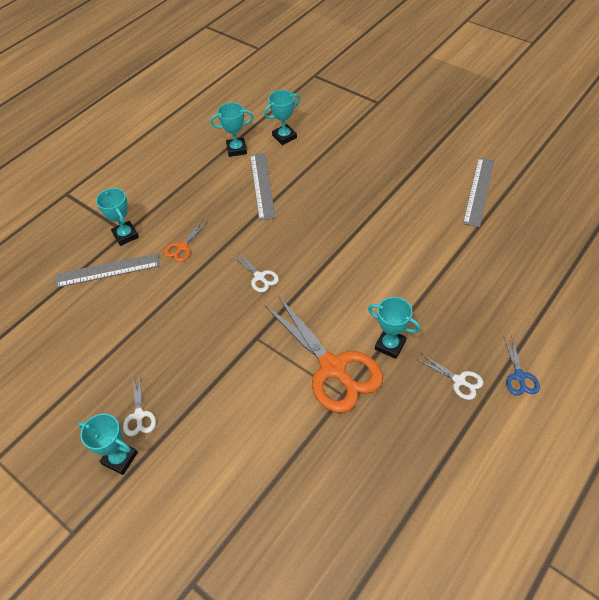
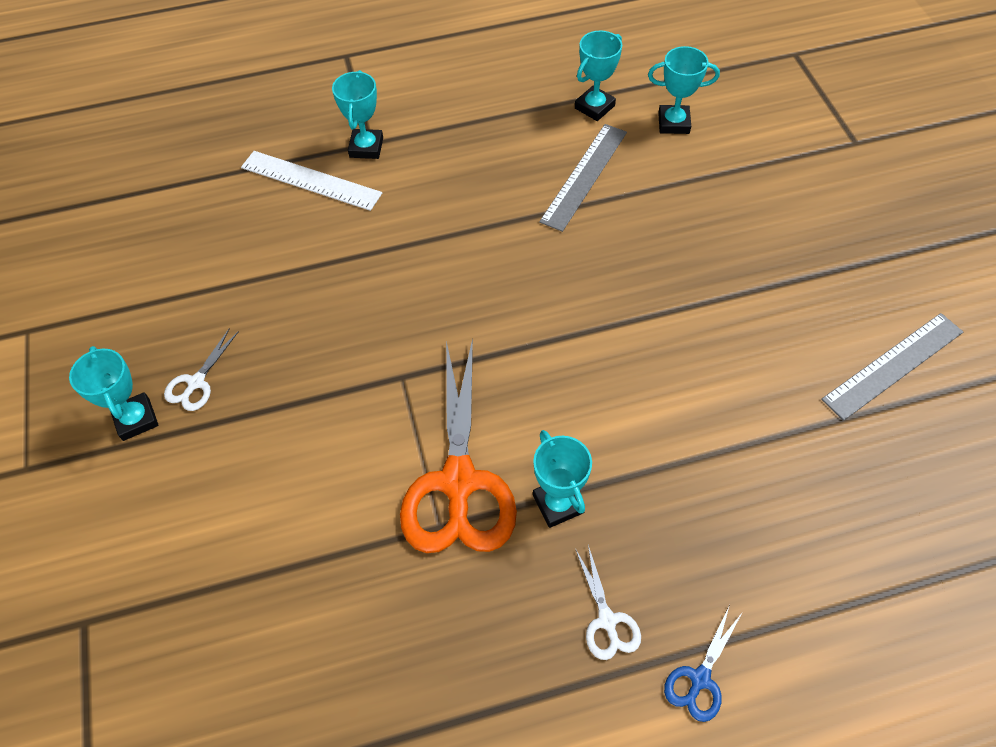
camera: 35 degrees right, 5 degrees up
(108, 270) = (311, 180): grey ruler -> white ruler
(182, 247) = (416, 202): orange scissors -> none
(236, 149) = (594, 107): turquoise trophy -> turquoise trophy turned 75 degrees counterclockwise
(259, 277) = (474, 299): white scissors -> none

